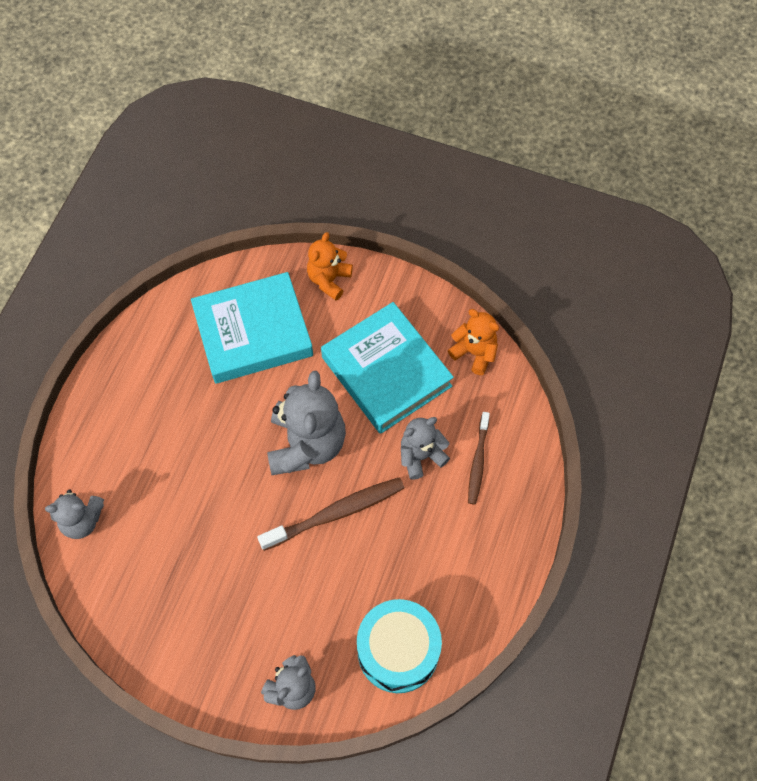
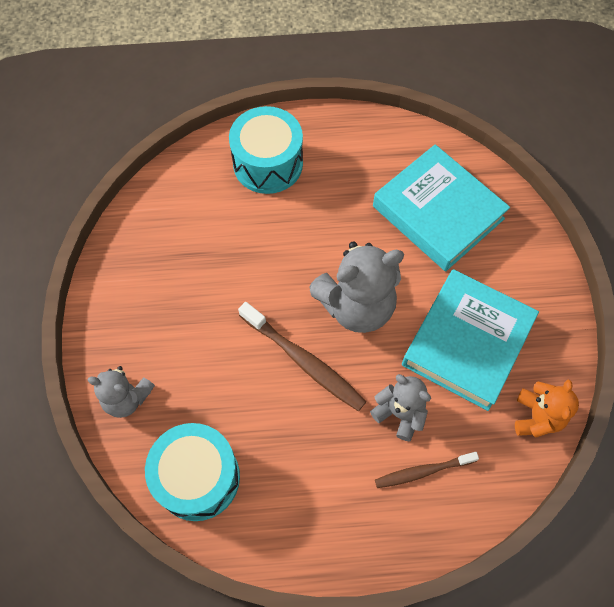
camera: 65 degrees right, 0 degrees up
(82, 520) = (201, 167): grey teddy bear -> none
(115, 455) = (268, 163): none -> turquoise drum
(329, 280) = (529, 250): orange teddy bear -> none

